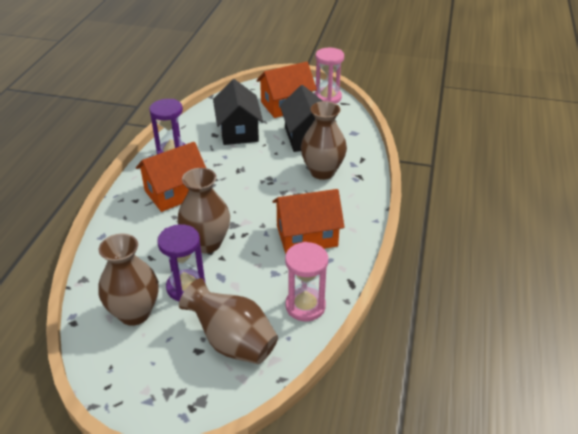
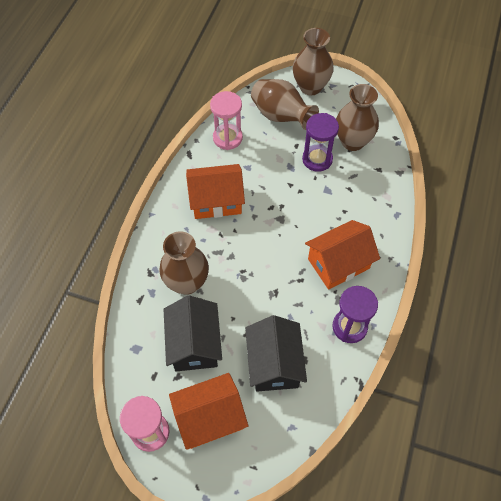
camera: 175 degrees left, 20 degrees up
(207, 243) = (303, 200): brown vase -> brown vase (310, 87)

